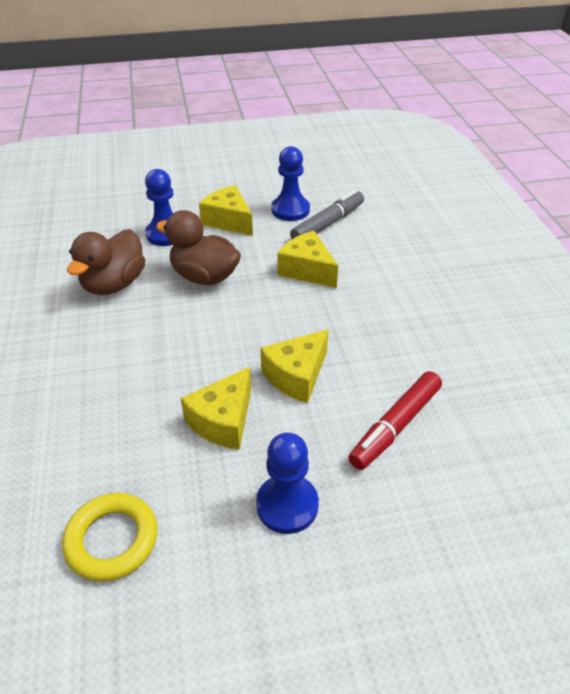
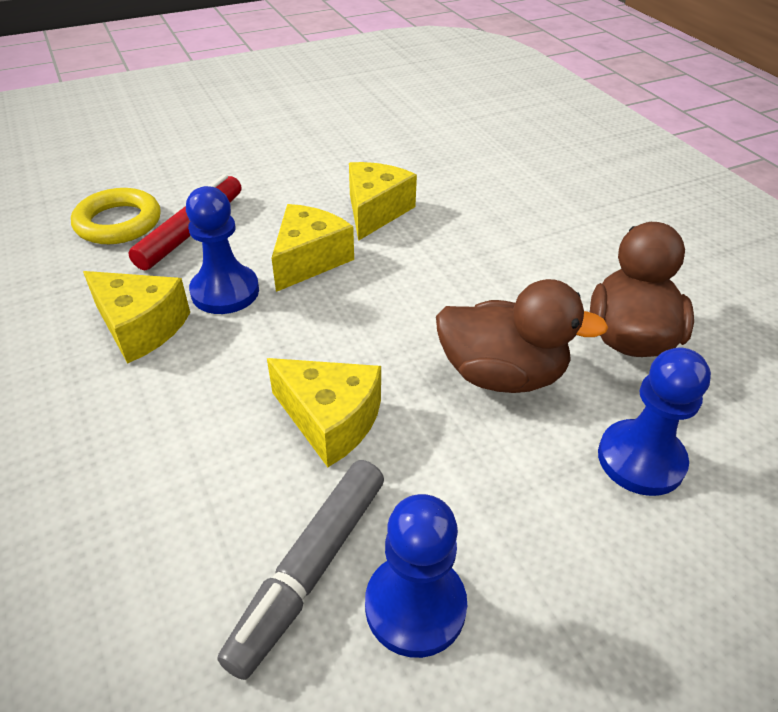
camera: 165 degrees right, 0 degrees up
(112, 540) = (424, 139): yellow ring -> yellow ring (118, 223)
(228, 221) = (542, 528): yellow cheese -> yellow cheese (141, 327)
(287, 505) = (294, 169): blue pawn -> blue pawn (225, 292)

